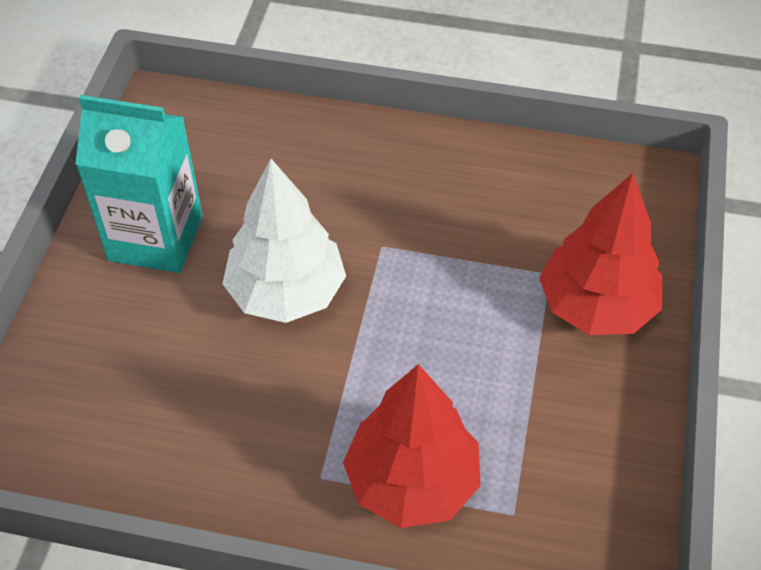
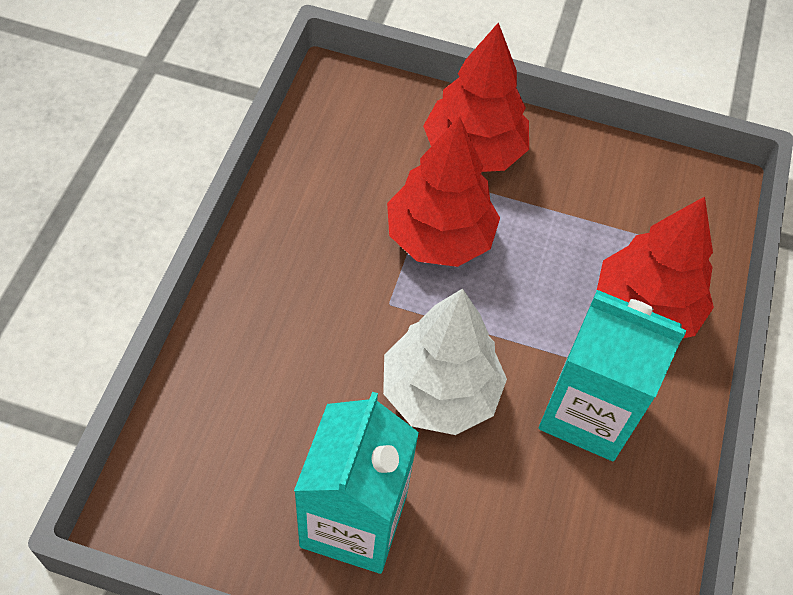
camera: 90 degrees left, 5 degrees up
(274, 422) = (588, 412): none -> turquoise carton
(469, 281) = (439, 238): none -> red tree

